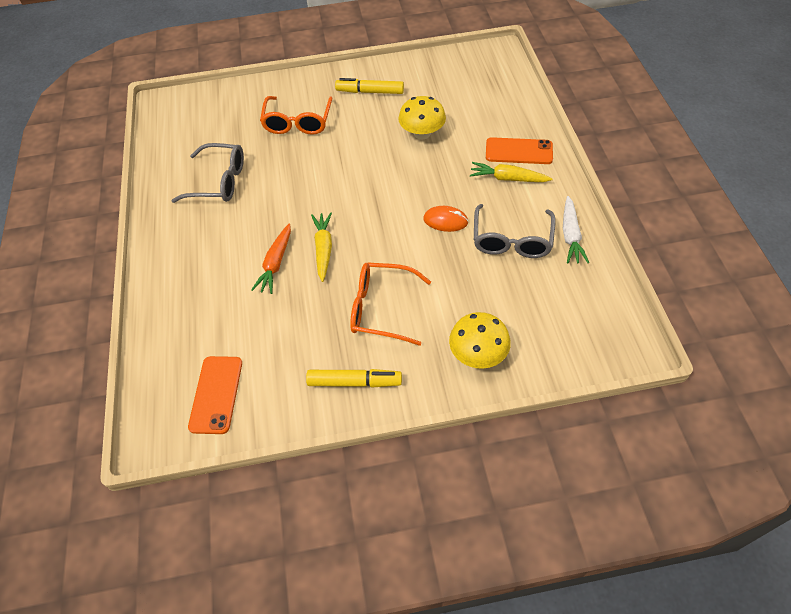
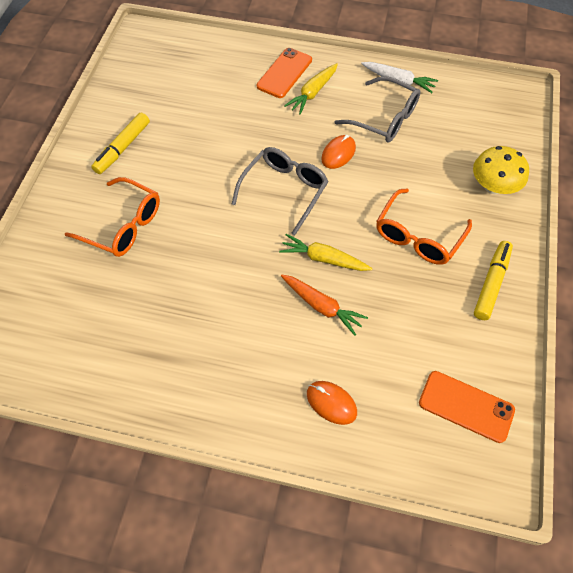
camera: 70 degrees left, 5 degrees up
(190, 299) = (331, 403): none -> orange mouse
(218, 181) = (167, 330): grey glasses -> grey glasses (284, 191)
(422, 133) = (215, 129): yellow mushroom -> none

